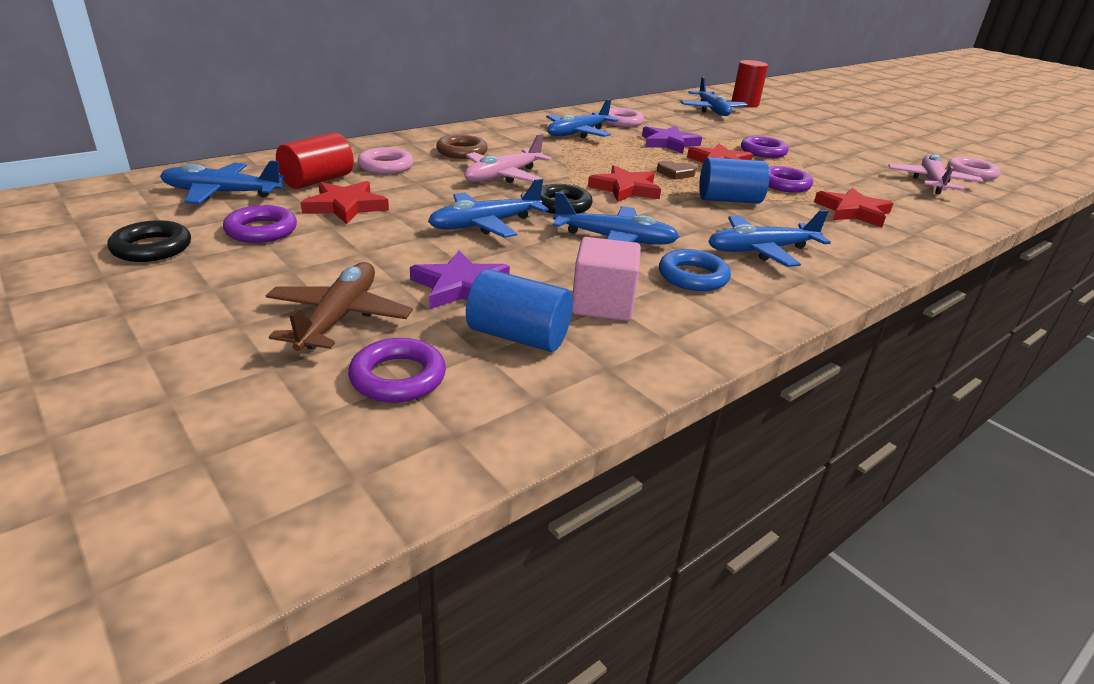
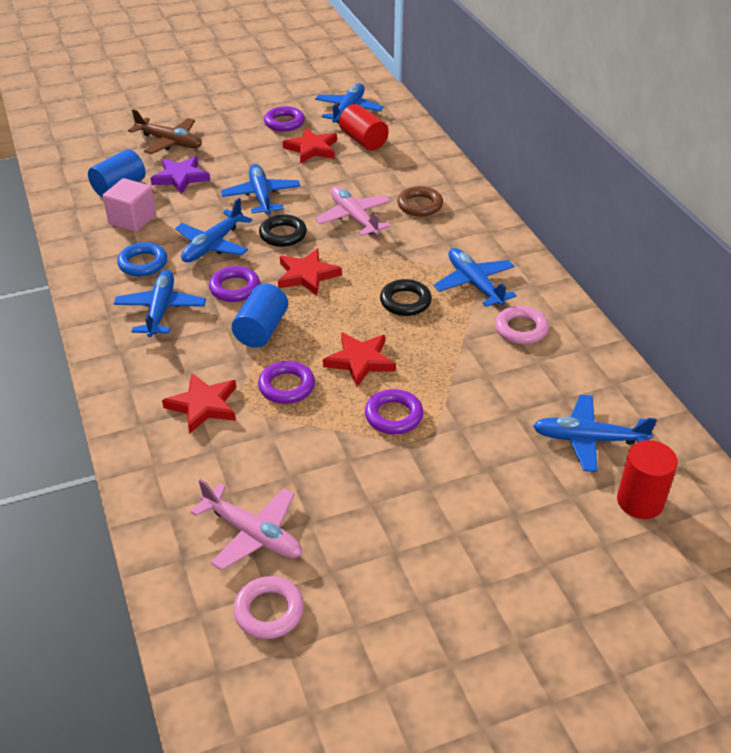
camera: 110 degrees right, 10 degrees up
(152, 248) = (274, 96): black ring -> black ring (405, 302)
(386, 166) = (389, 168): pink ring -> none
(398, 377) = (109, 153): purple ring -> purple ring (234, 288)
(669, 143) = (434, 343): purple star -> none
(675, 173) = (338, 318): brown heart -> none

